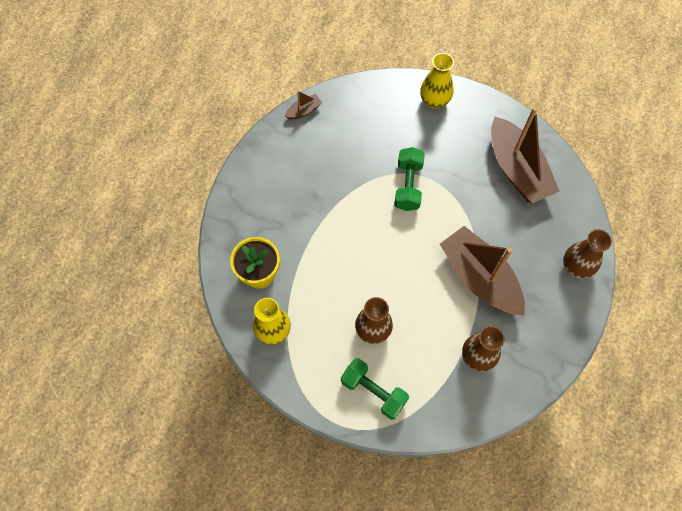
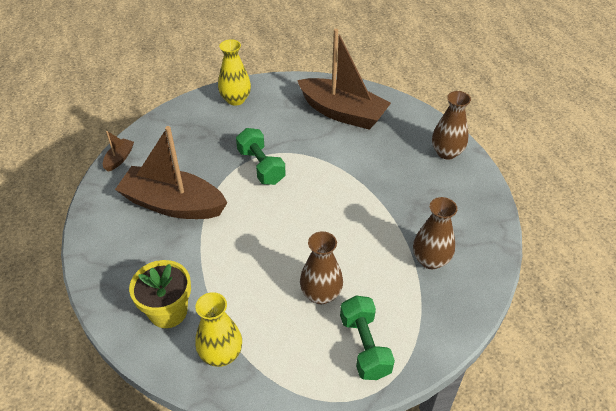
camera: 35 degrees left, 20 degrees down
(373, 391) = (364, 346): green dumbbell -> green dumbbell turned 75 degrees clockwise
(479, 278) = (379, 200): brown boat -> brown boat (173, 204)

